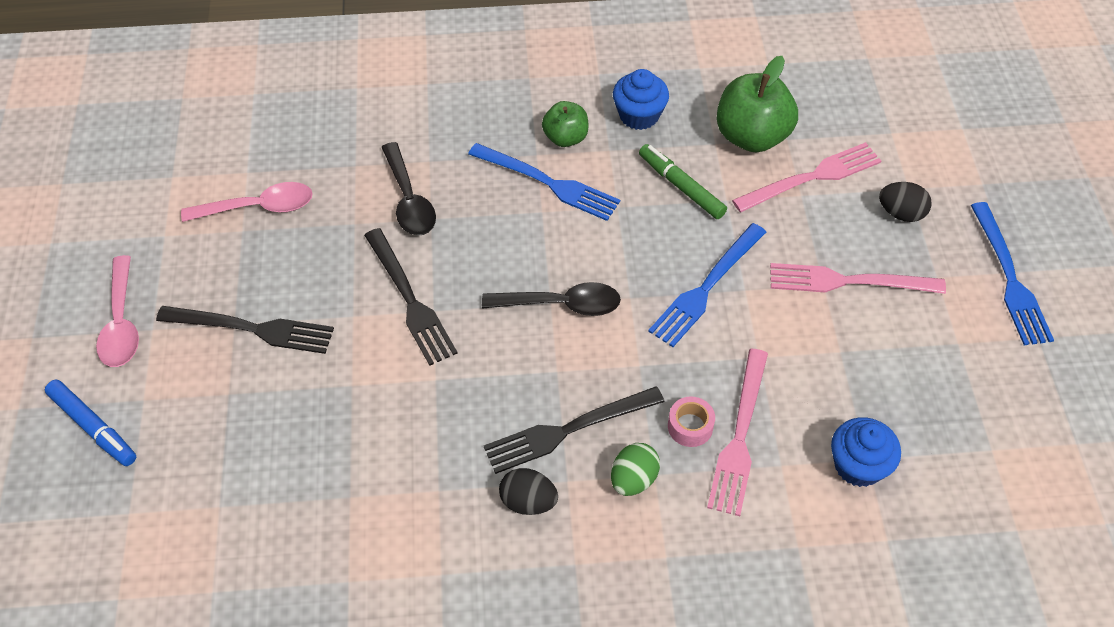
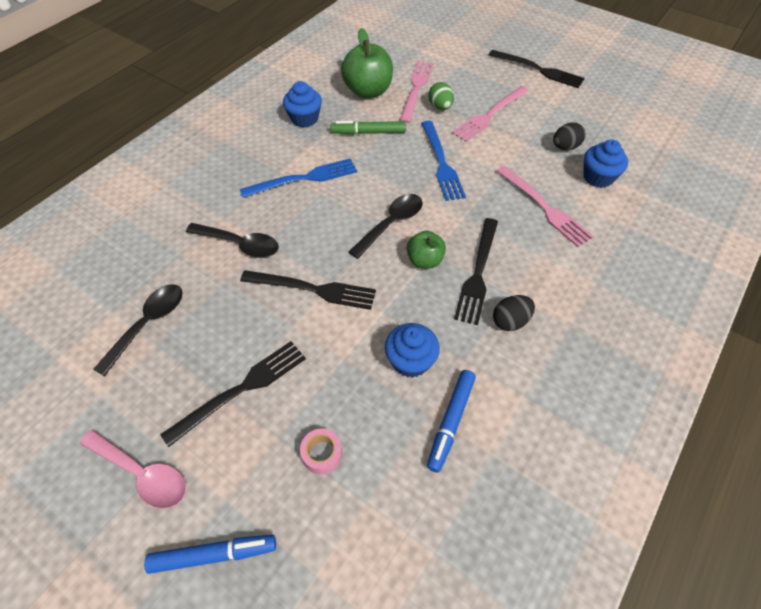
camera: 50 degrees left, 0 degrees up
(258, 207) = (148, 324): pink spoon -> black spoon
(356, 522) = (451, 422): none -> blue marker
(397, 442) = (410, 361): none -> blue cupcake
(565, 138) = (283, 153): green apple -> green apple (424, 260)
(633, 479) = (535, 265): green egg -> green egg (440, 107)
(690, 426) = (521, 222): pink tape -> pink tape (322, 454)
(901, 213) = (468, 76): black egg -> black egg (565, 147)
(1009, 278) = (538, 70): blue fork -> black fork

